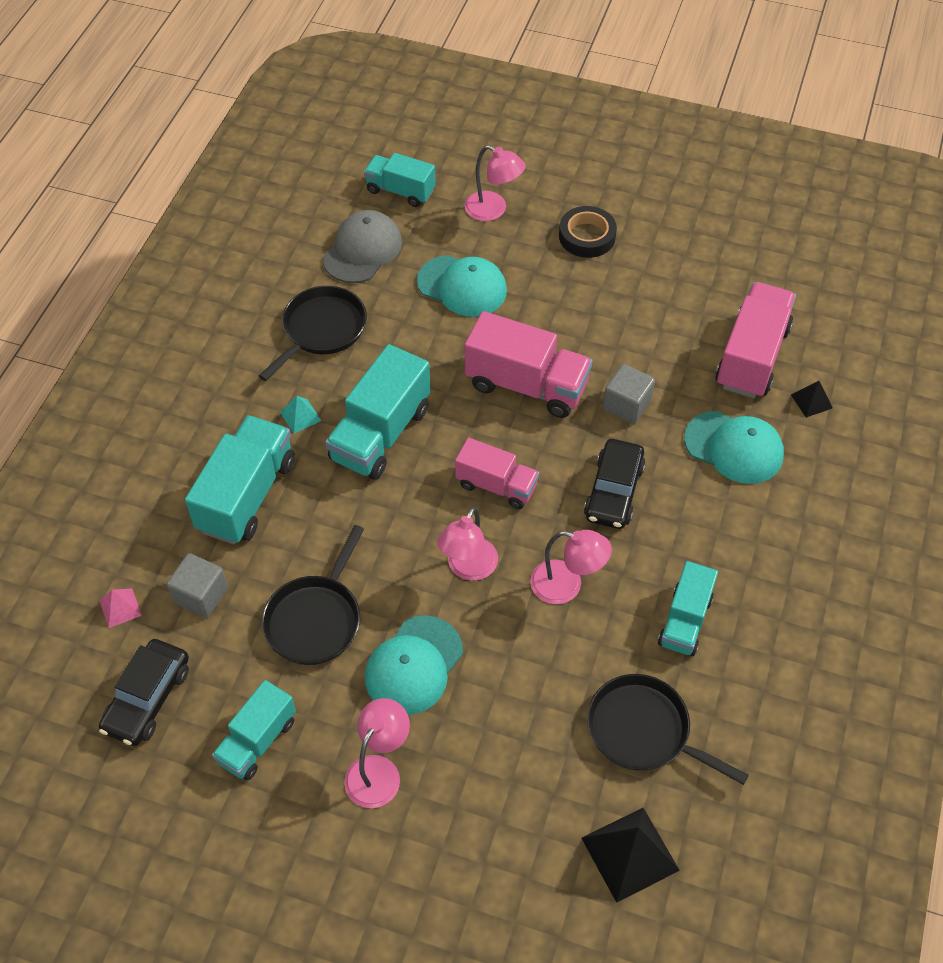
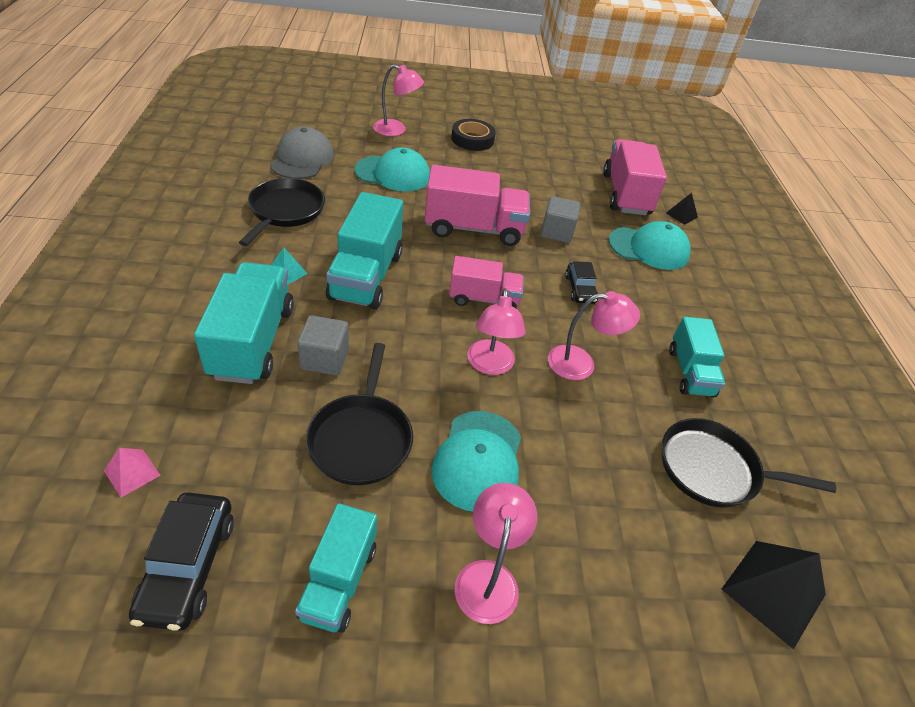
camera: 25 degrees left, 10 degrees down
(201, 595) = (227, 440): grey cube -> grey cube (325, 359)
(400, 191) = (319, 124): turquoise truck -> none
(614, 492) = (580, 289): black car -> black car, size x0.64

